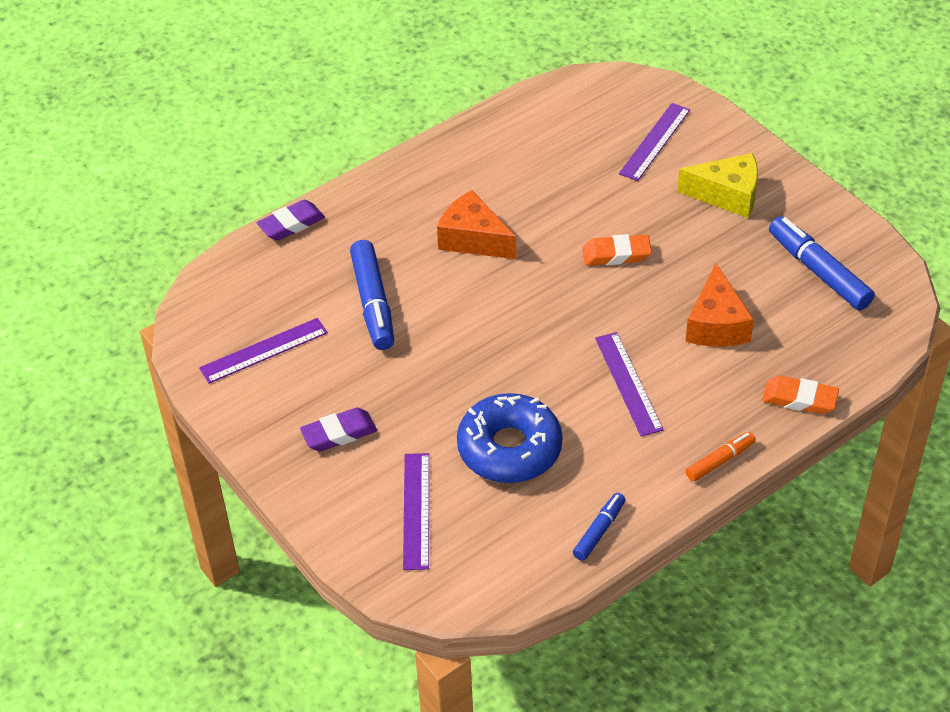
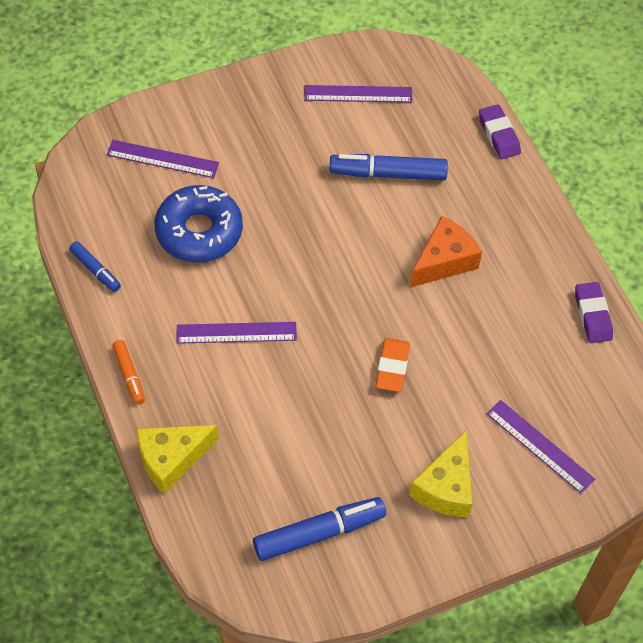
camera: 100 degrees right, 10 degrees up
(264, 350) = (358, 94): purple ruler -> purple ruler turned 75 degrees counterclockwise
(339, 433) = (255, 126): purple eraser -> purple eraser (592, 315)
(716, 324) = (280, 422): orange cheese -> none
(799, 399) = (171, 459): orange eraser -> yellow cheese

